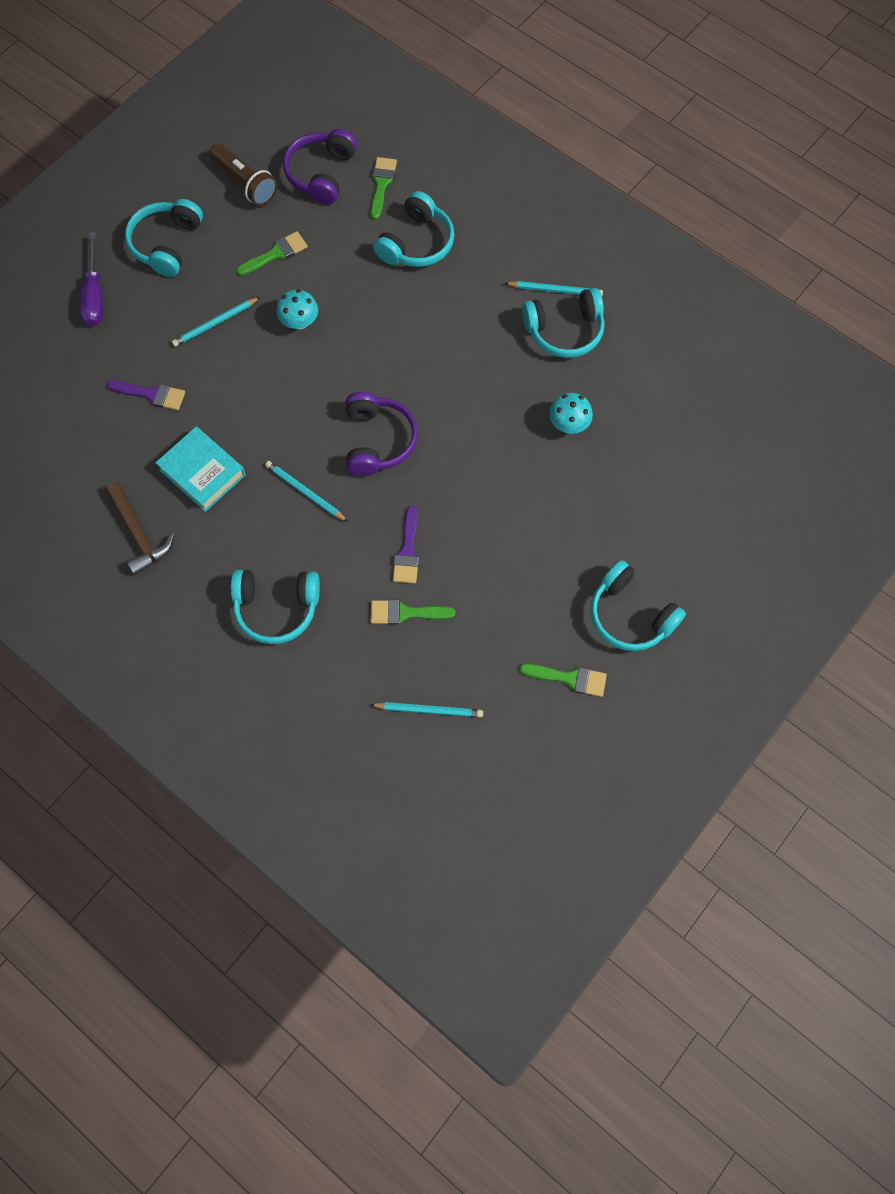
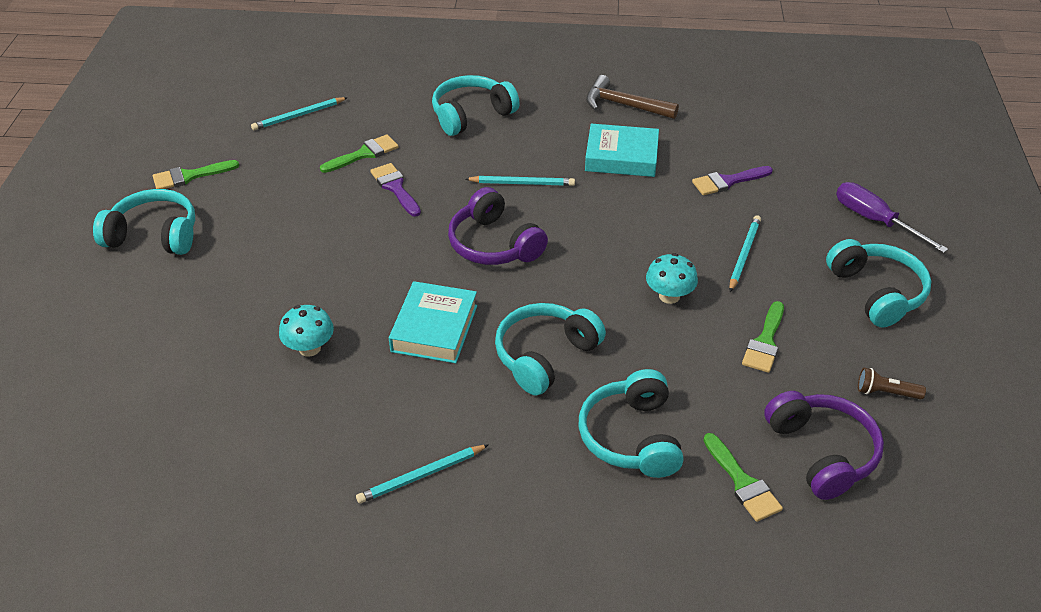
camera: 145 degrees right, 25 degrees down
(245, 183) = (885, 392): brown flashlight -> brown flashlight, size x0.56
(475, 390) = (434, 328): none -> turquoise book
(564, 331) = (377, 436): turquoise headphones -> turquoise headphones (545, 356)

